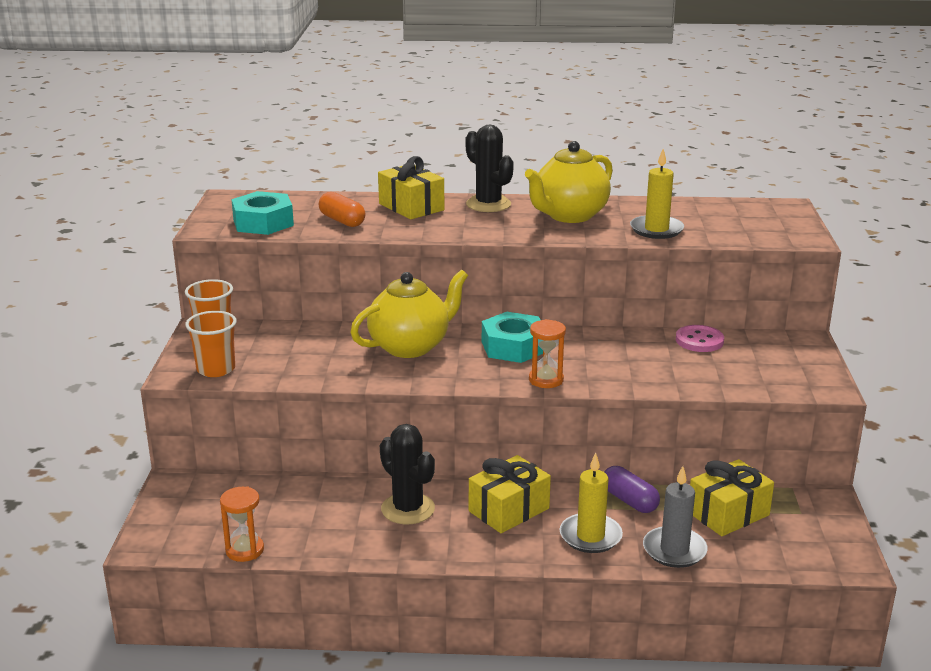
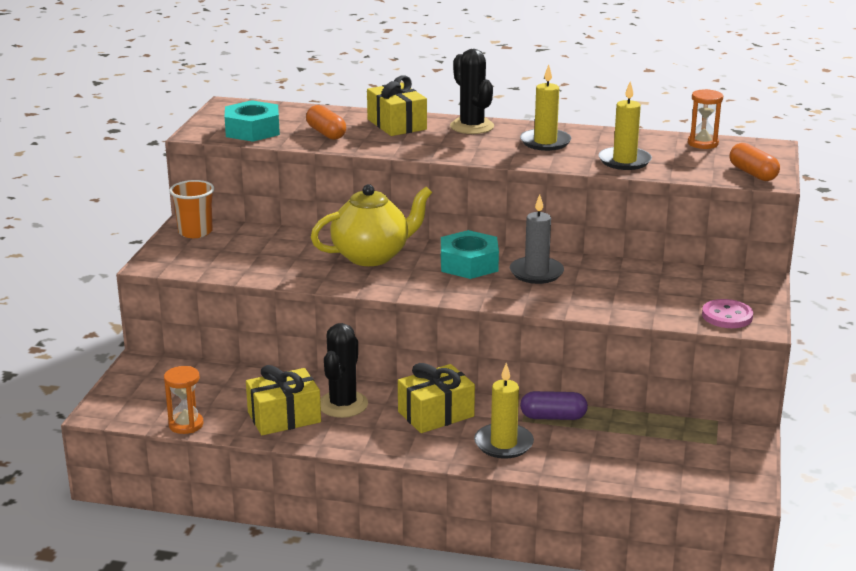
camera: 10 degrees right, 0 degrees up
(216, 369) = (187, 262): orange cup -> none
(408, 509) = (343, 404): black cactus -> black cactus turned 45 degrees clockwise
(546, 380) = (487, 296): orange hourglass -> orange hourglass (703, 143)
(569, 215) = (545, 142): yellow teapot -> yellow candle
(629, 500) = (553, 417): purple capsule -> purple capsule turned 60 degrees counterclockwise
(674, 550) = (578, 463): grey candle -> grey candle (536, 273)
(699, 340) = (652, 272): pink button -> pink button (727, 316)
(728, 513) = (644, 437): yellow gift -> yellow gift (284, 417)
(786, 234) = (753, 173): none -> orange capsule

